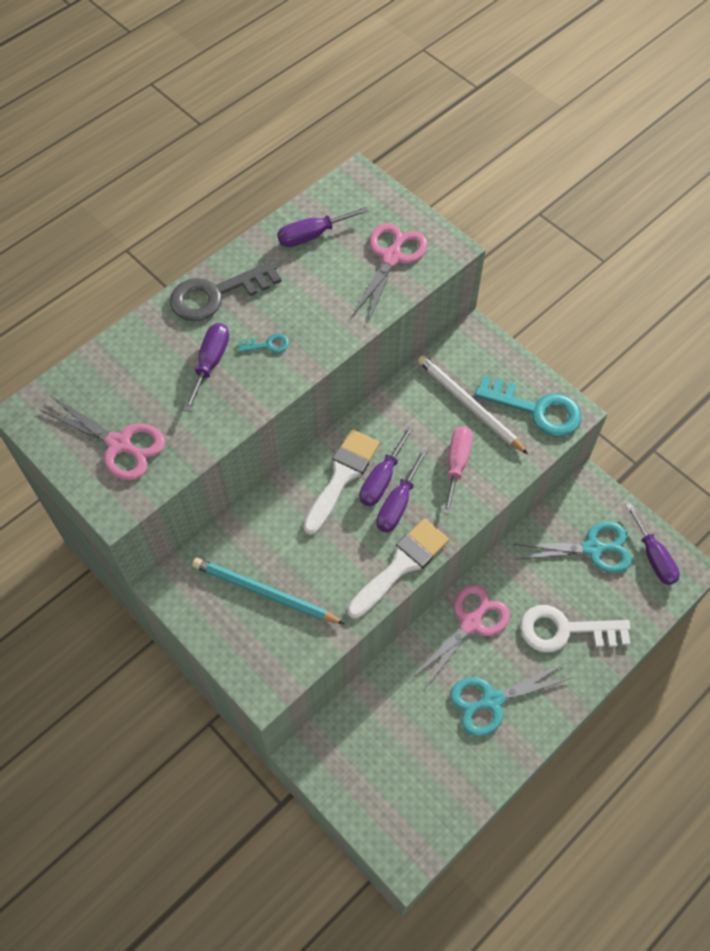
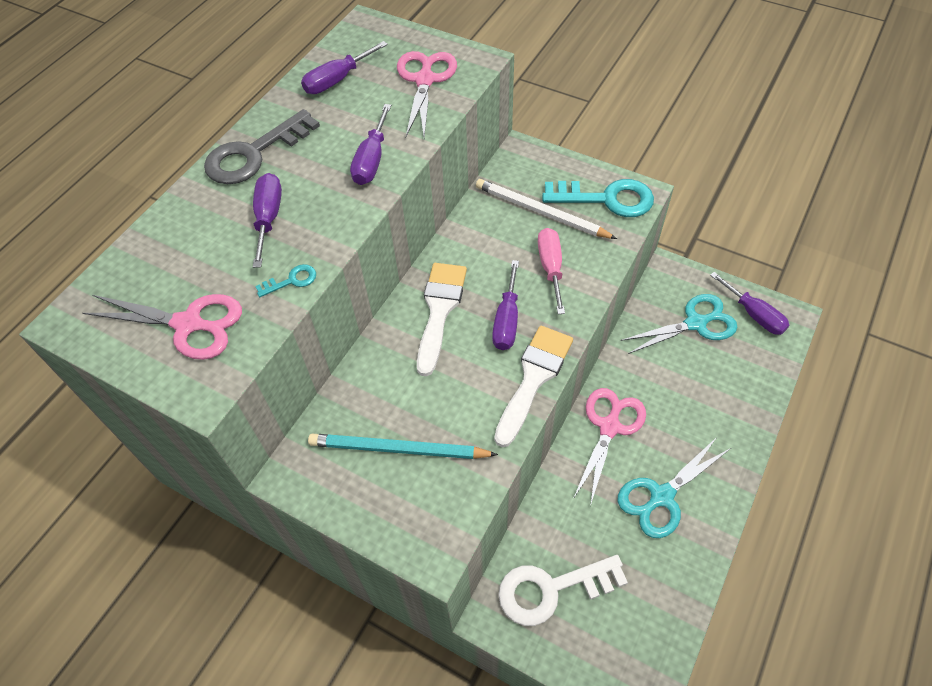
camera: 15 degrees left, 5 degrees down
(267, 345) = (325, 186): turquoise key -> turquoise key (291, 281)
(382, 479) = (481, 302): purple screwdriver -> purple screwdriver (372, 160)
(565, 630) = (703, 406): white key -> white key (551, 589)

